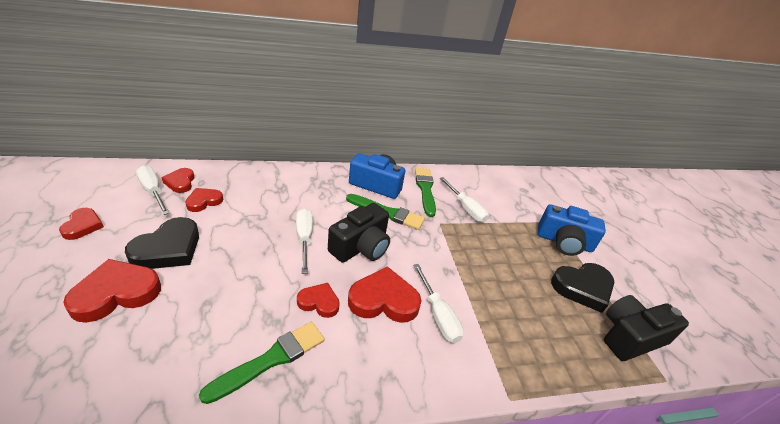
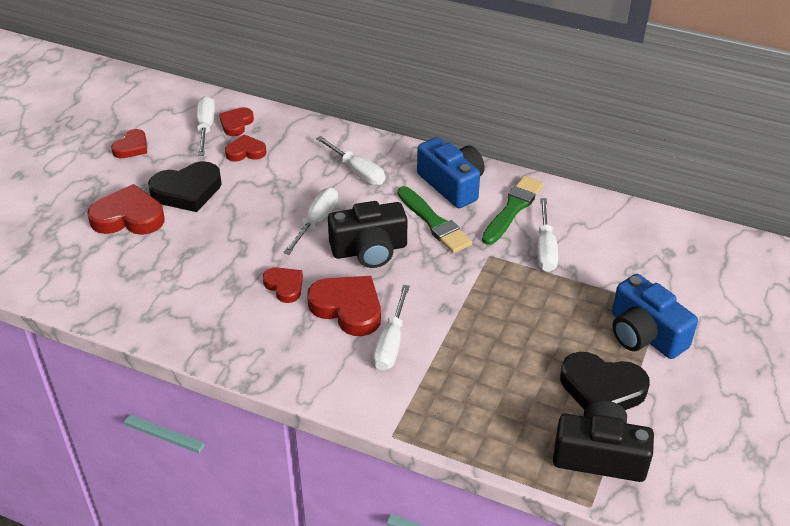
camera: 40 degrees right, 5 degrees up
(271, 359) = (211, 314): green brush -> none
(306, 193) = (357, 171): none -> white screwdriver

